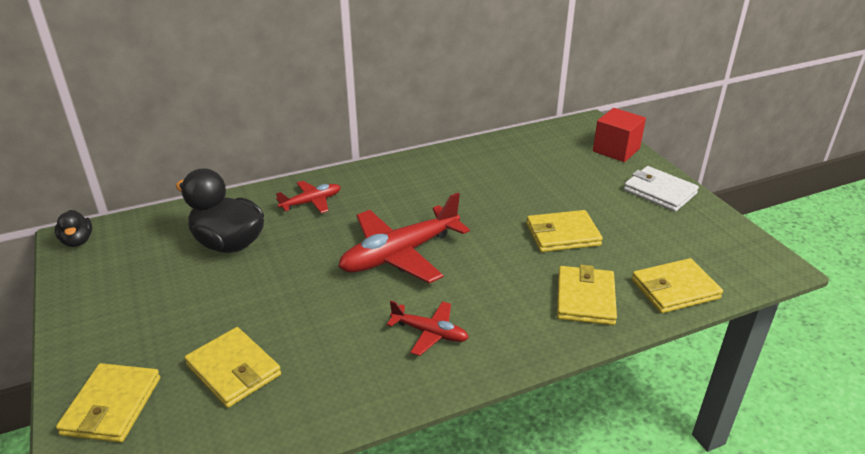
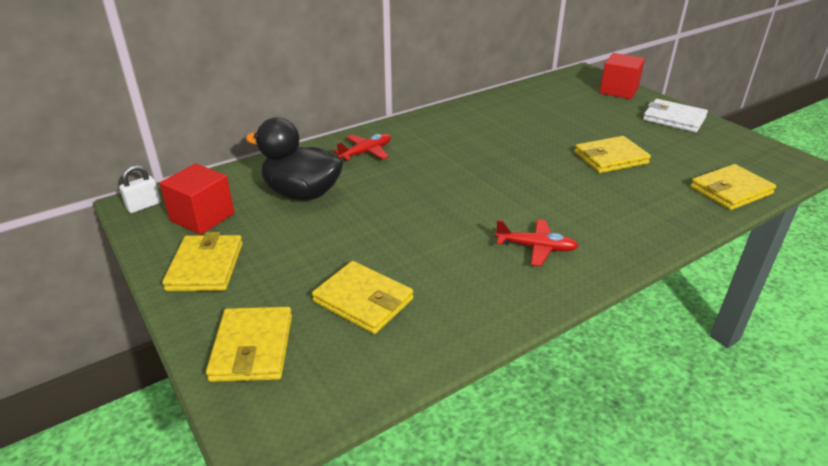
camera: 10 degrees left, 0 degrees up
(77, 241) = (144, 206): black duck -> white padlock
(125, 259) = (202, 217): none -> red cube
(399, 254) = (472, 187): red plane -> none
(585, 298) = (659, 205): yellow wallet -> yellow wallet (205, 267)

